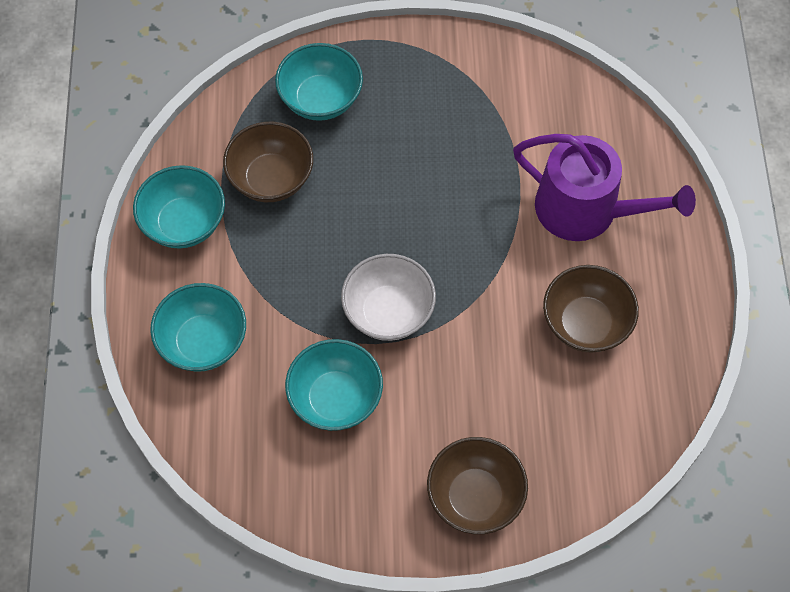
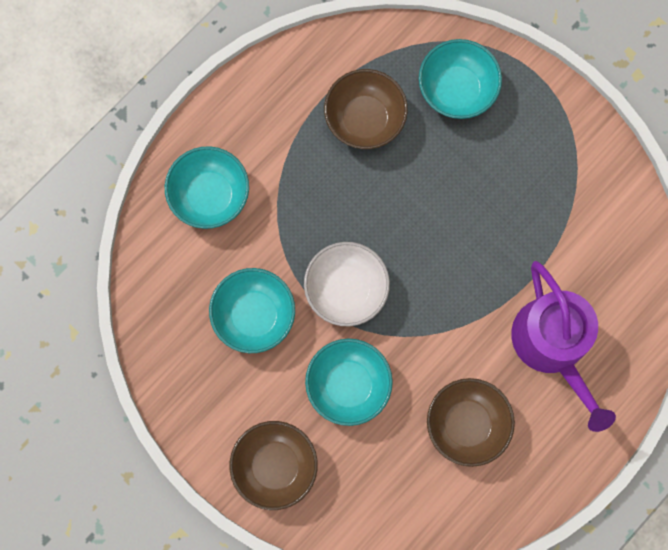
camera: 45 degrees right, 15 degrees up
(184, 223) = (277, 98): turquoise bowl -> turquoise bowl (348, 385)

